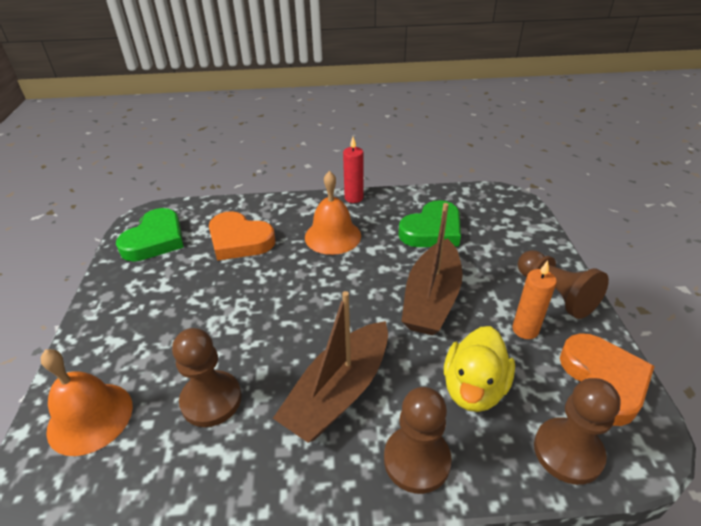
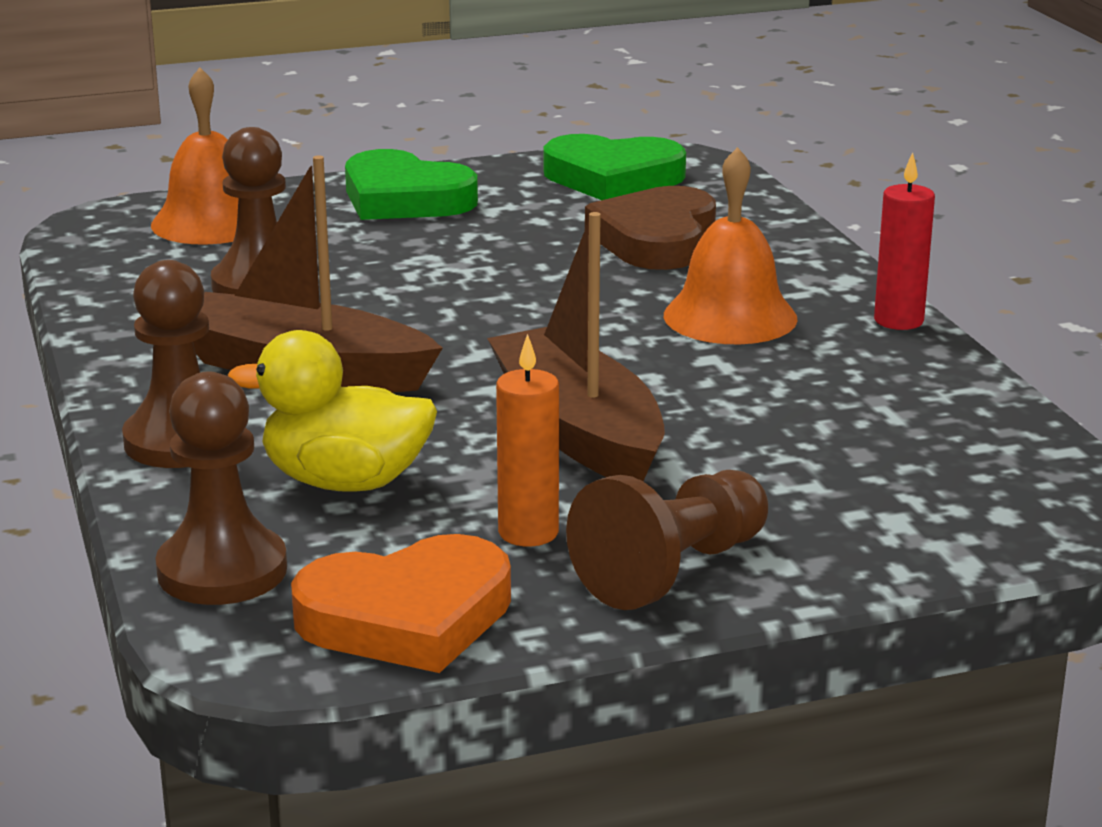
camera: 75 degrees right, 15 degrees down
(239, 240) = (656, 239): orange heart -> brown heart
(432, 230) = (831, 417): green heart -> green heart (404, 198)
(432, 299) = (578, 431): brown boat -> brown boat turned 60 degrees clockwise

